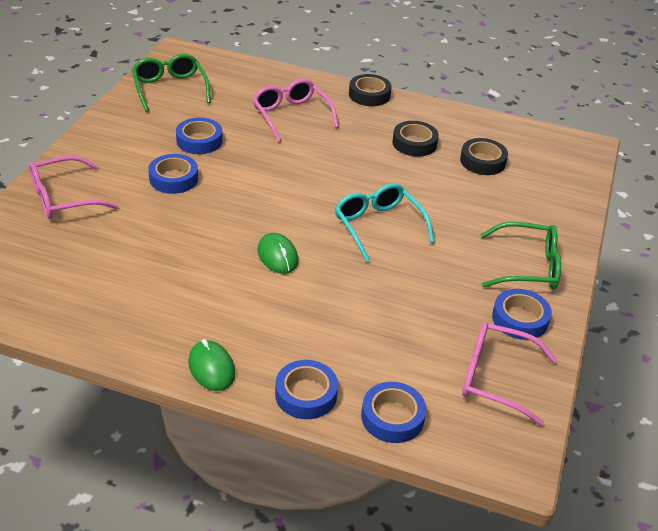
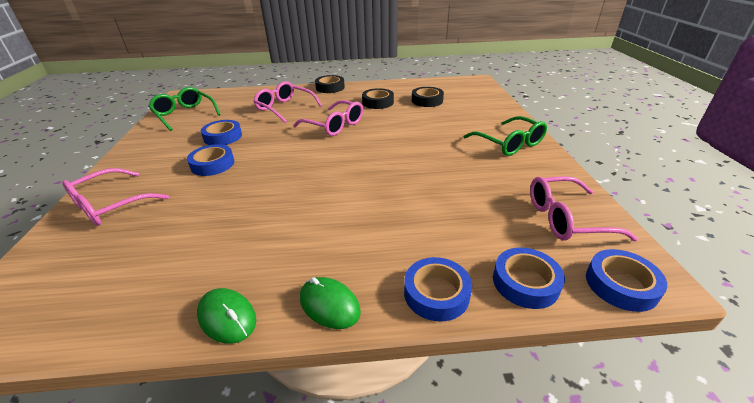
camera: 20 degrees left, 5 degrees down
(277, 256) = (331, 190): green mouse -> green mouse (227, 317)
(335, 165) = (334, 125): none -> pink glasses
(378, 226) = (392, 150): turquoise glasses -> none
(520, 319) = (538, 174): blue tape -> blue tape (621, 285)
(527, 266) = (509, 143): green glasses -> green glasses turned 75 degrees clockwise

